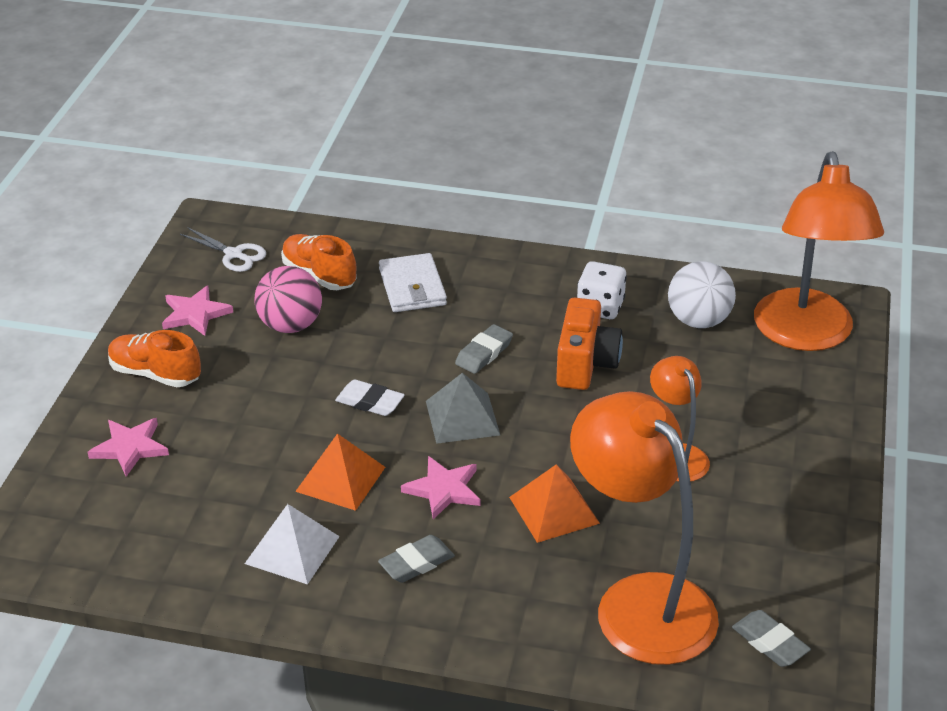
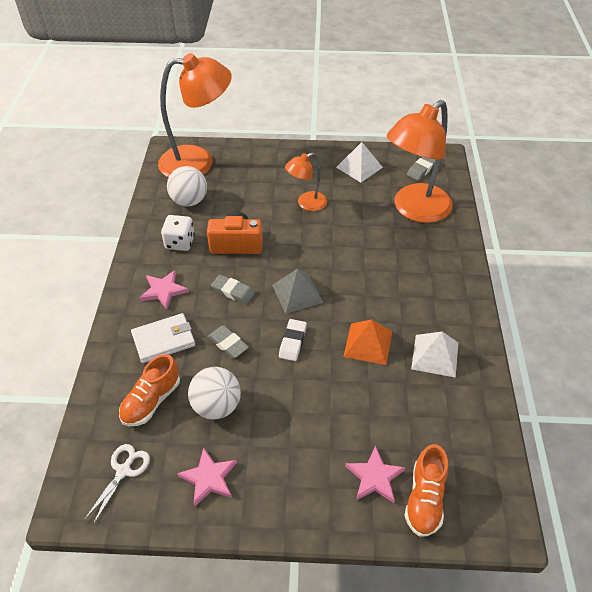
camera: 100 degrees left, 10 degrees up
(155, 374) = (289, 485): orange shoe -> orange shoe (424, 499)
(290, 325) = (216, 406): pink ball -> white ball
(416, 563) = (422, 296): grey eraser -> grey eraser (228, 344)
(443, 489) = (362, 293): pink star -> pink star (163, 290)
(554, 510) = (362, 245): orange pyramid -> none
(782, 544) = (359, 167): none -> white pyramid

